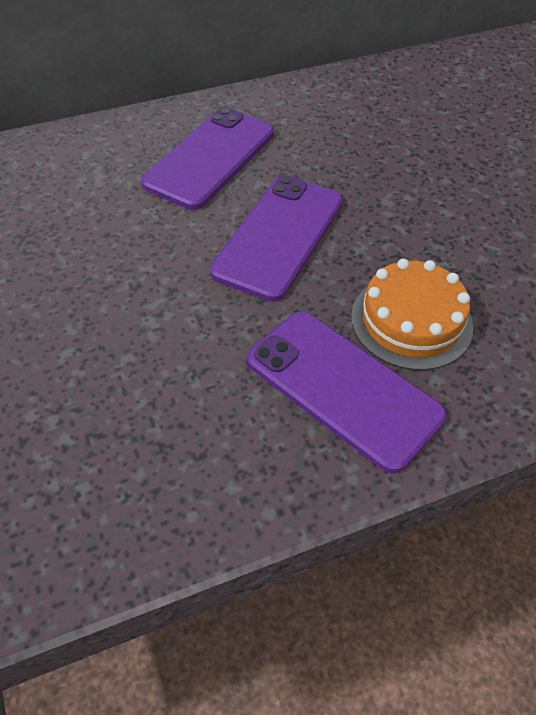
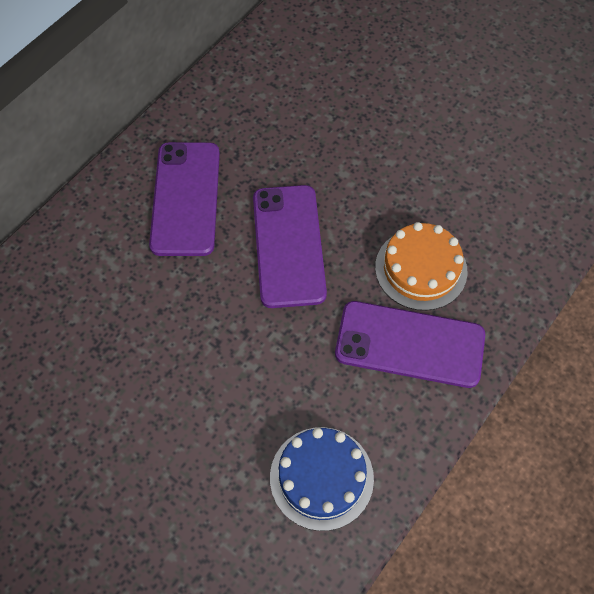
camera: 30 degrees left, 10 degrees up
(134, 471) = (321, 477): none -> blue cake

